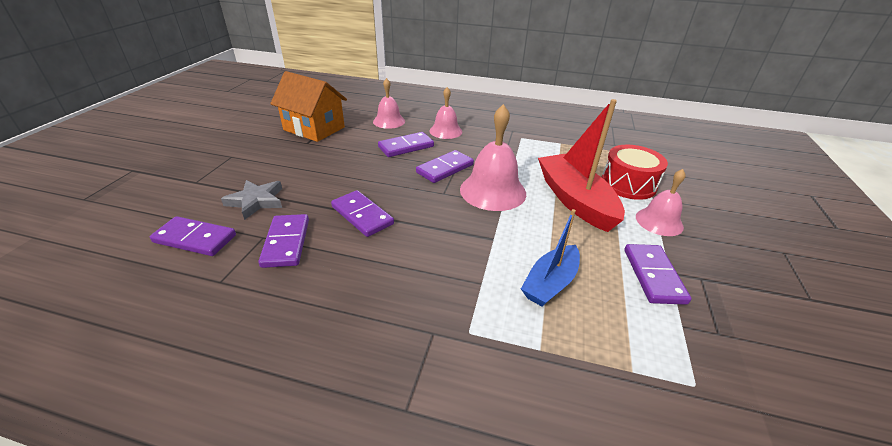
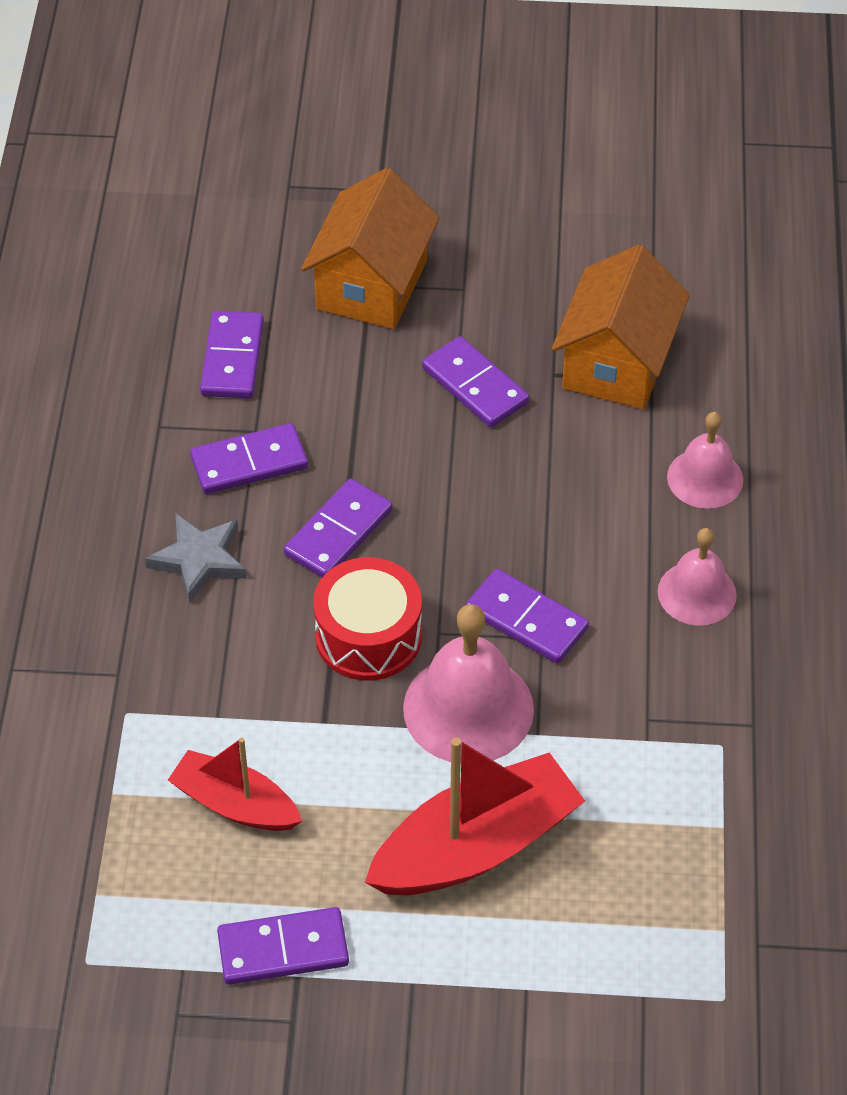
camera: 80 degrees right, 15 degrees up
(197, 181) = (372, 285): none -> orange house
(256, 201) = (339, 384): grey star -> grey star (199, 560)
(406, 147) = (594, 537): purple domino -> purple domino (475, 385)
(550, 283) = (235, 804): blue boat -> red boat
(628, 184) = (569, 950): red drum -> red drum (368, 636)
(659, 221) = (441, 985): pink bell -> none

